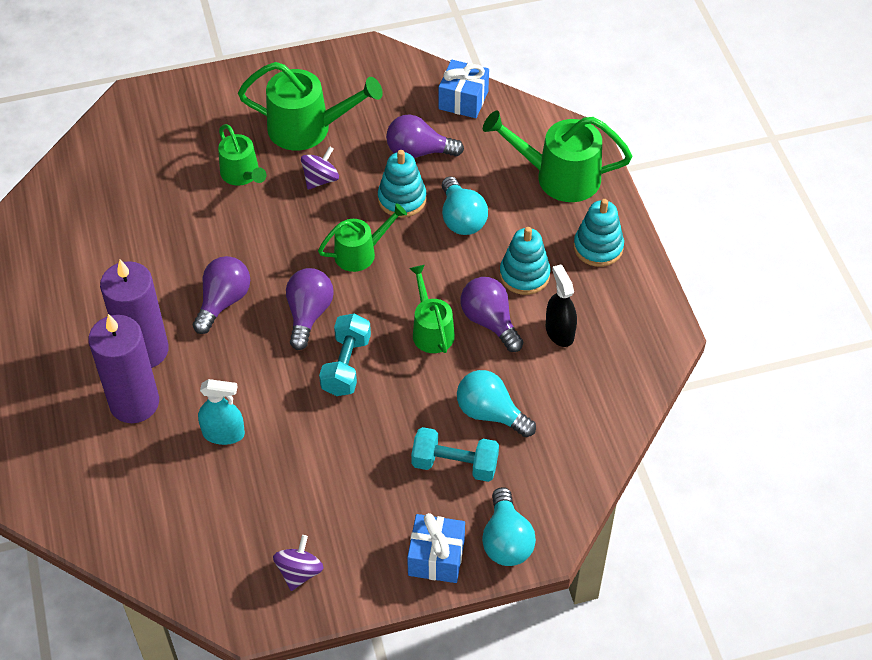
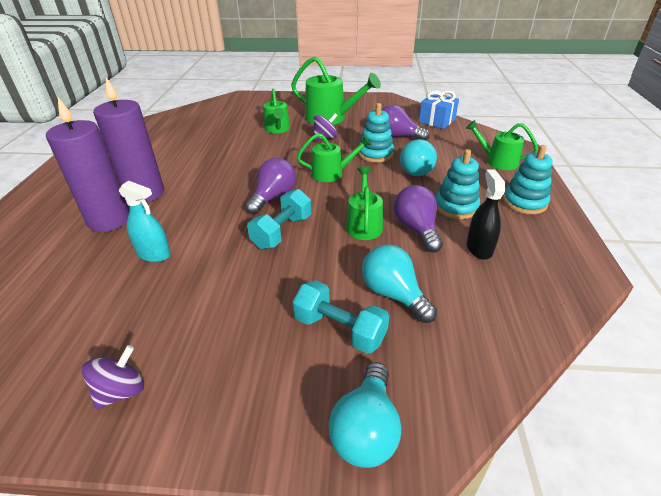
camera: 20 degrees right, 15 degrees down
(223, 302) = (219, 180): purple light bulb -> none
(436, 557) = (274, 423): blue gift -> none
(558, 176) = (497, 161): green watering can -> green watering can, size x0.62

